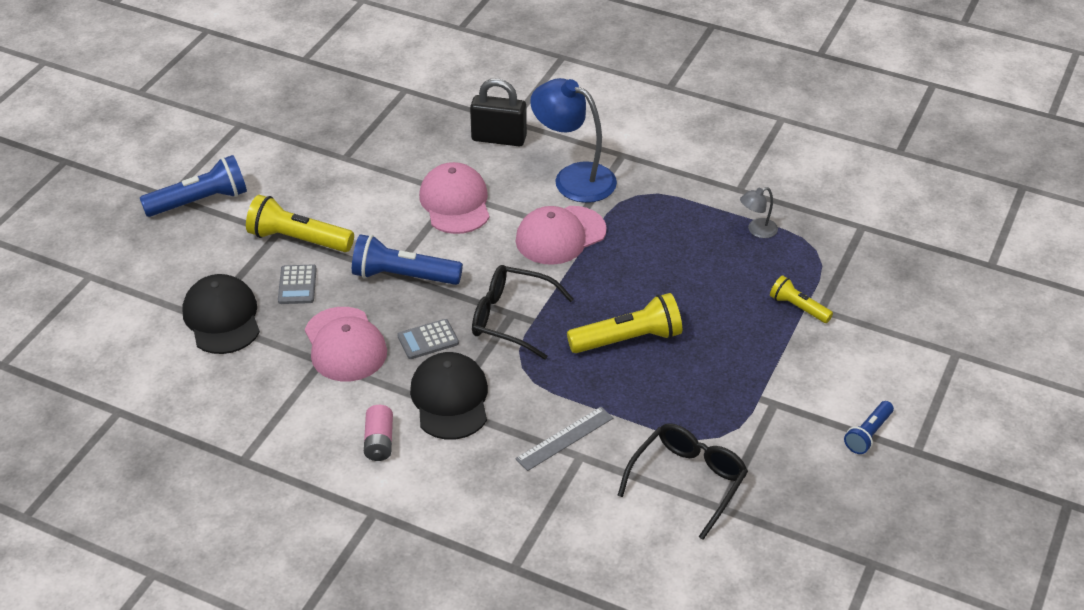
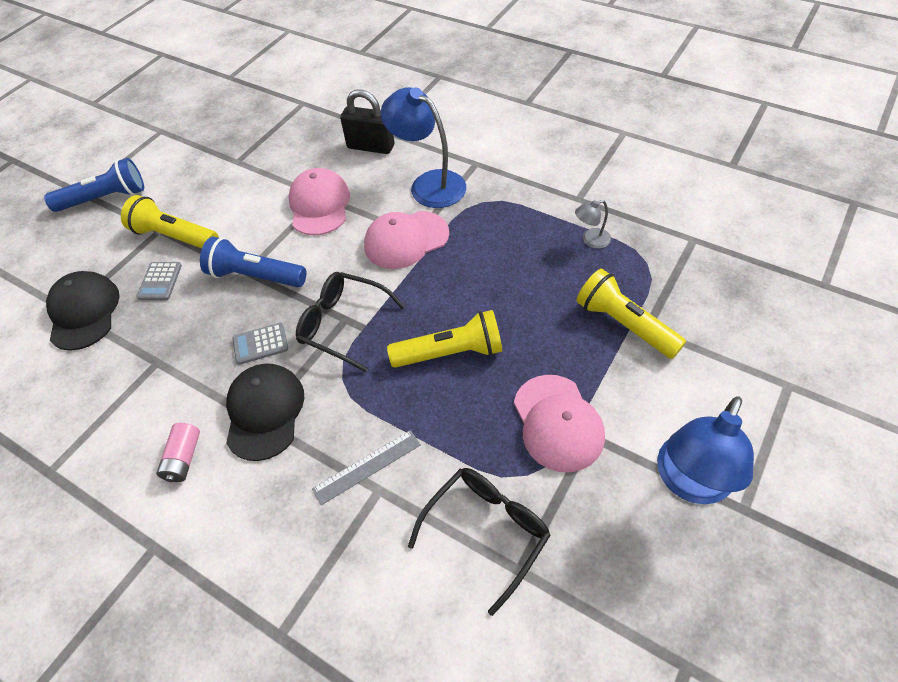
camera: 10 degrees right, 10 degrees up
(345, 345) = (183, 346): pink cap -> pink cap (558, 423)
(798, 307) = (624, 324): yellow flashlight -> yellow flashlight, size x1.71
(868, 434) = (689, 482): blue flashlight -> blue lamp

